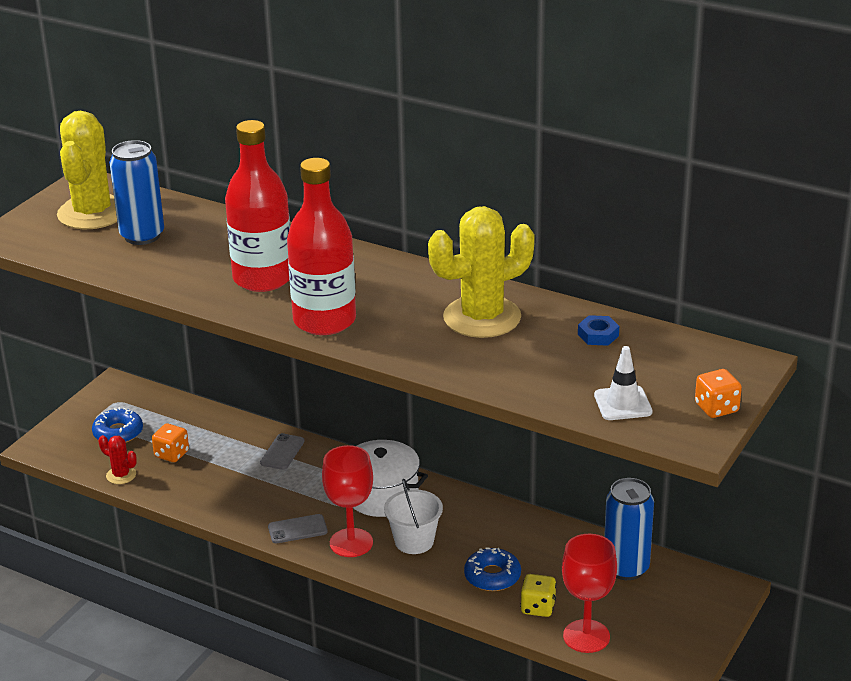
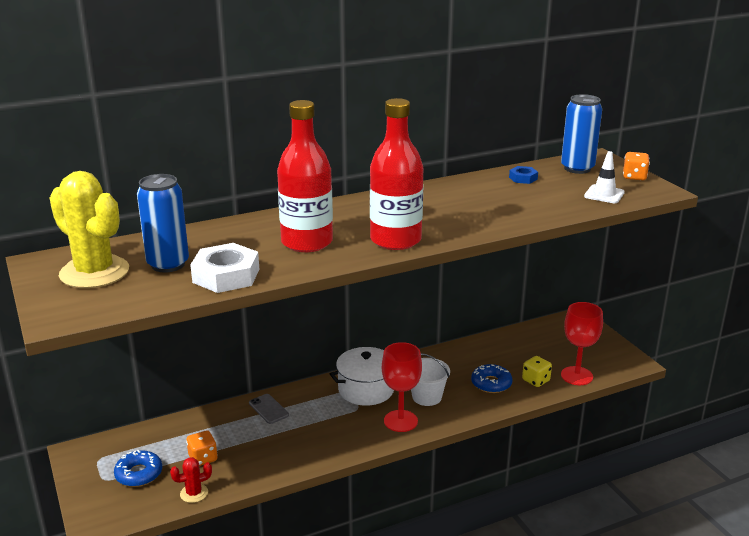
camera: 55 degrees left, 5 degrees down
(151, 270) = (226, 276): none -> white nut
(297, 529) = (360, 437): grey phone -> none
(482, 317) = (460, 198): yellow cactus -> none
(626, 568) = (529, 339): blue can -> blue can (577, 168)

